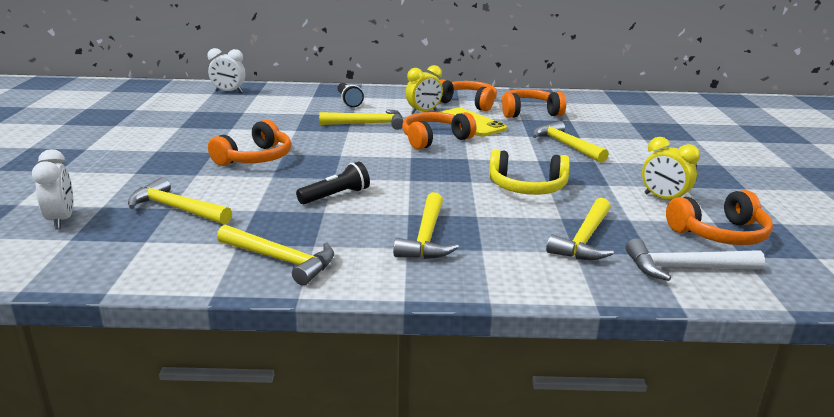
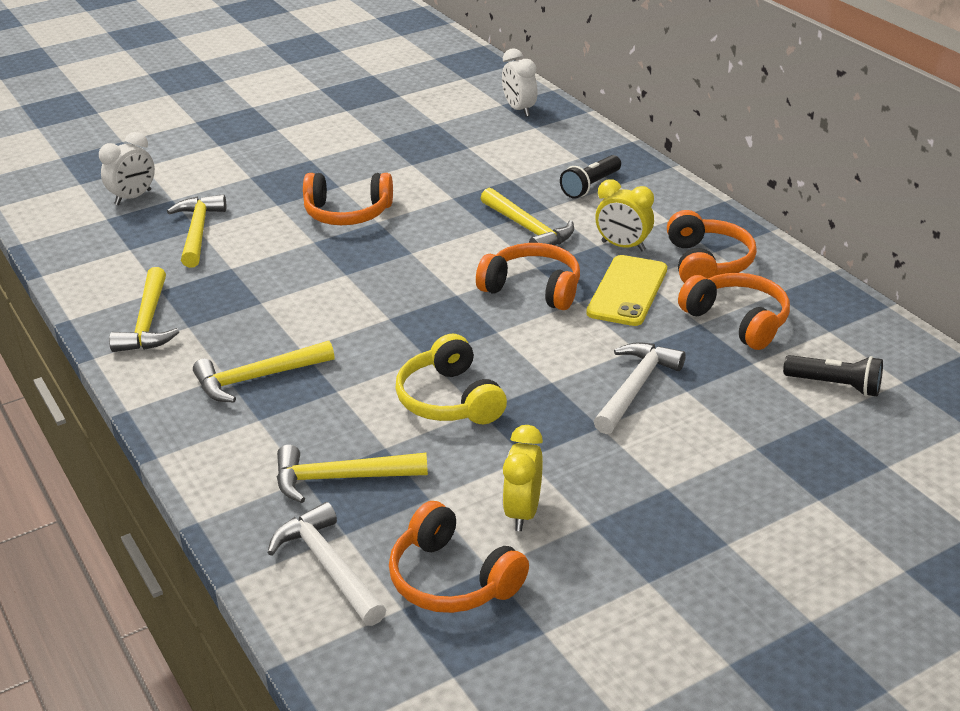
camera: 60 degrees right, 10 degrees up
(336, 196) = (302, 293): black flashlight -> black flashlight (835, 385)
(565, 145) = (635, 387): yellow hammer -> white hammer

